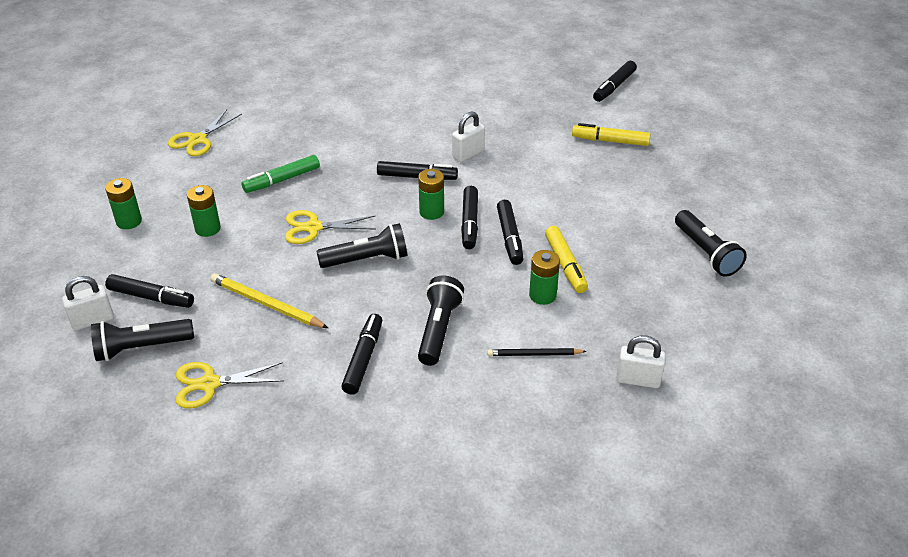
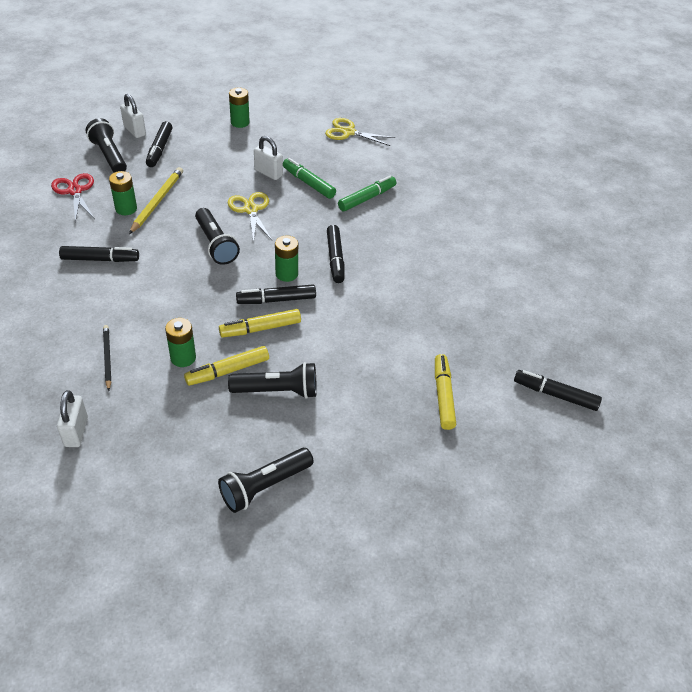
camera: 75 degrees right, 5 degrees up
(208, 229) = (239, 158): green battery -> green battery (126, 209)
(209, 384) = (75, 191): yellow scissors -> red scissors
(326, 144) = (367, 198): none -> green marker
(438, 329) = (134, 296): black flashlight -> black flashlight (277, 391)
(468, 154) = (381, 288): white padlock -> white padlock (268, 173)
(509, 237) = (260, 328): black marker -> yellow marker

